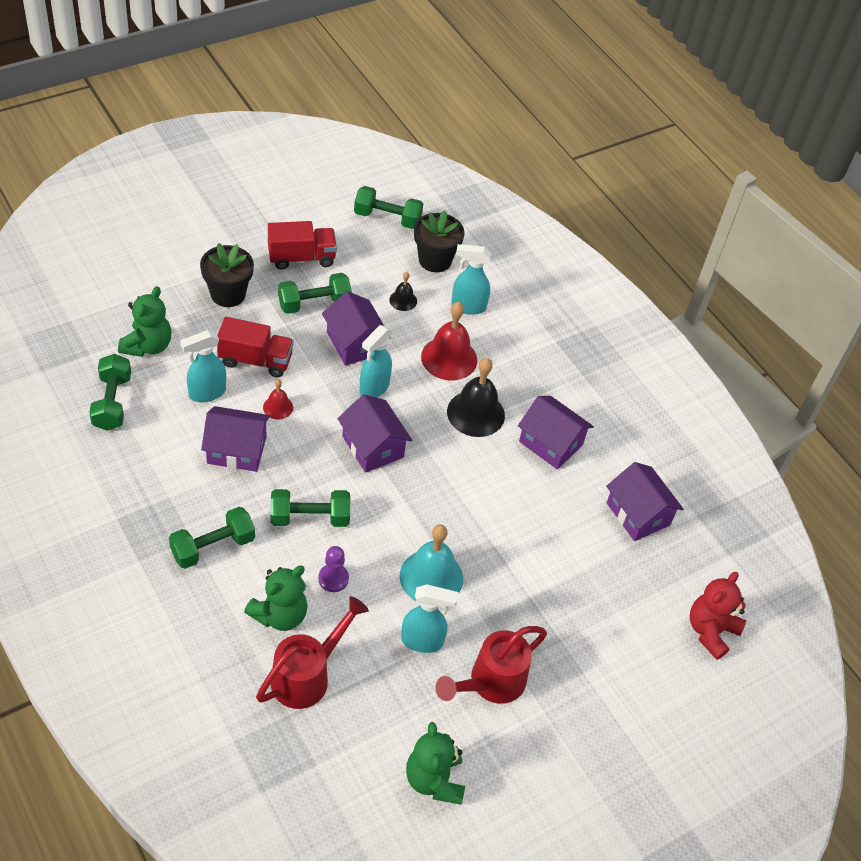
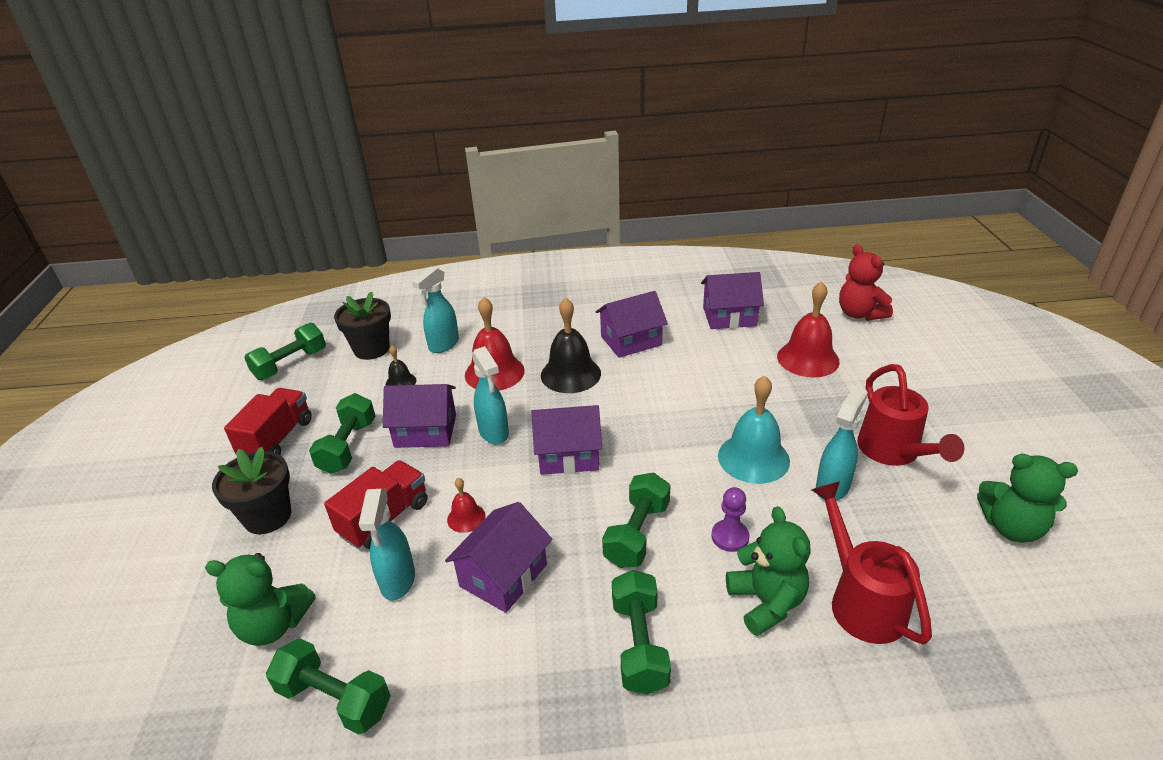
camera: 55 degrees left, 15 degrees down
(148, 346) = (274, 625): green teddy bear -> green teddy bear turned 135 degrees clockwise
(600, 595) = (808, 359): none -> red bell

